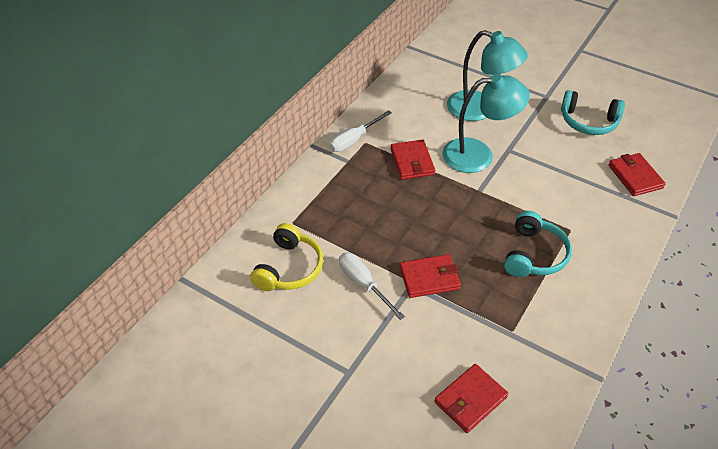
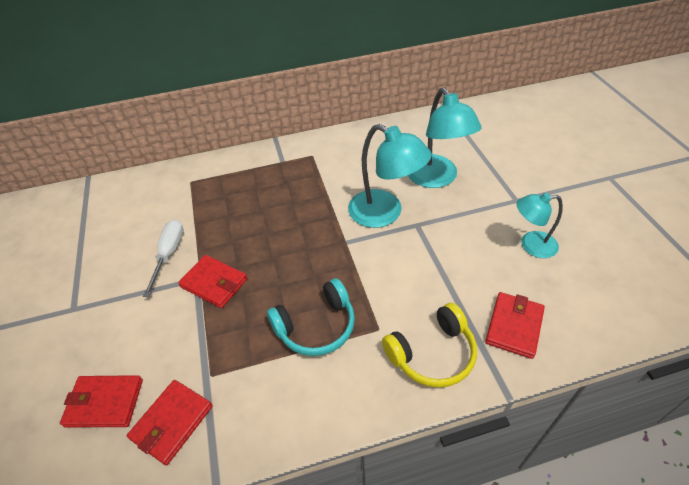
camera: 45 degrees right, 0 degrees up
(289, 268) = (145, 210): yellow headphones -> yellow headphones (432, 354)
(354, 140) = (307, 149): white screwdriver -> none
(412, 162) = (325, 188): red wallet -> red wallet (172, 422)
(588, 121) = (531, 245): turquoise headphones -> turquoise lamp

